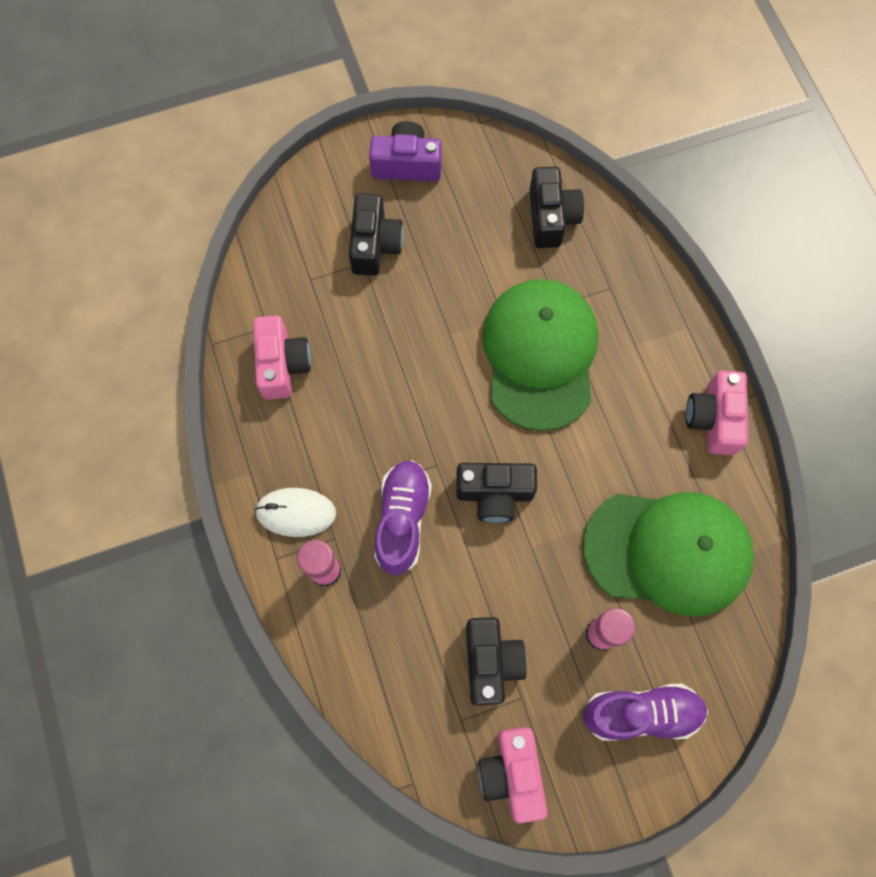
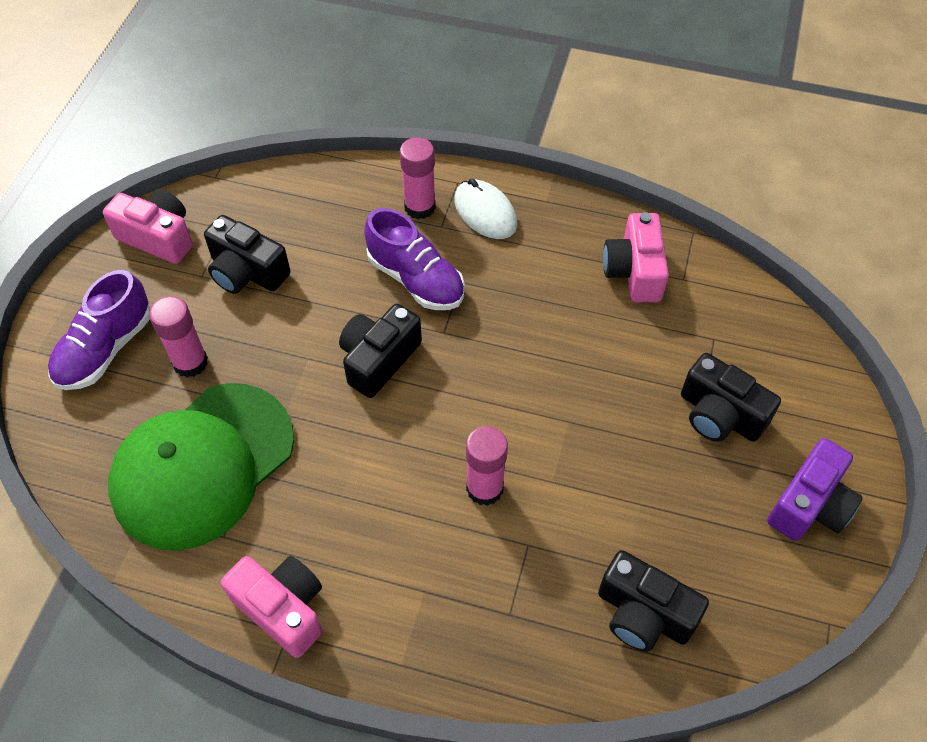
camera: 125 degrees right, 15 degrees down
(282, 364) = (634, 271): pink camera -> pink camera turned 60 degrees clockwise
(296, 513) = (485, 212): white mouse -> white mouse turned 75 degrees counterclockwise
(540, 354) = (484, 488): green cap -> pink glue stick

